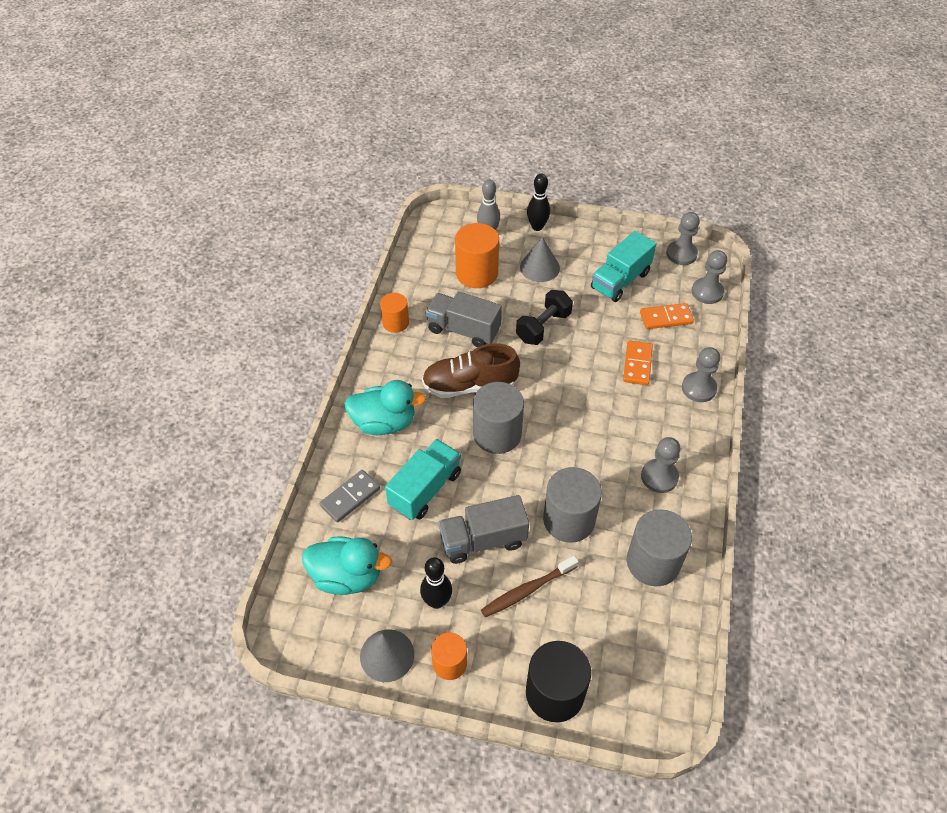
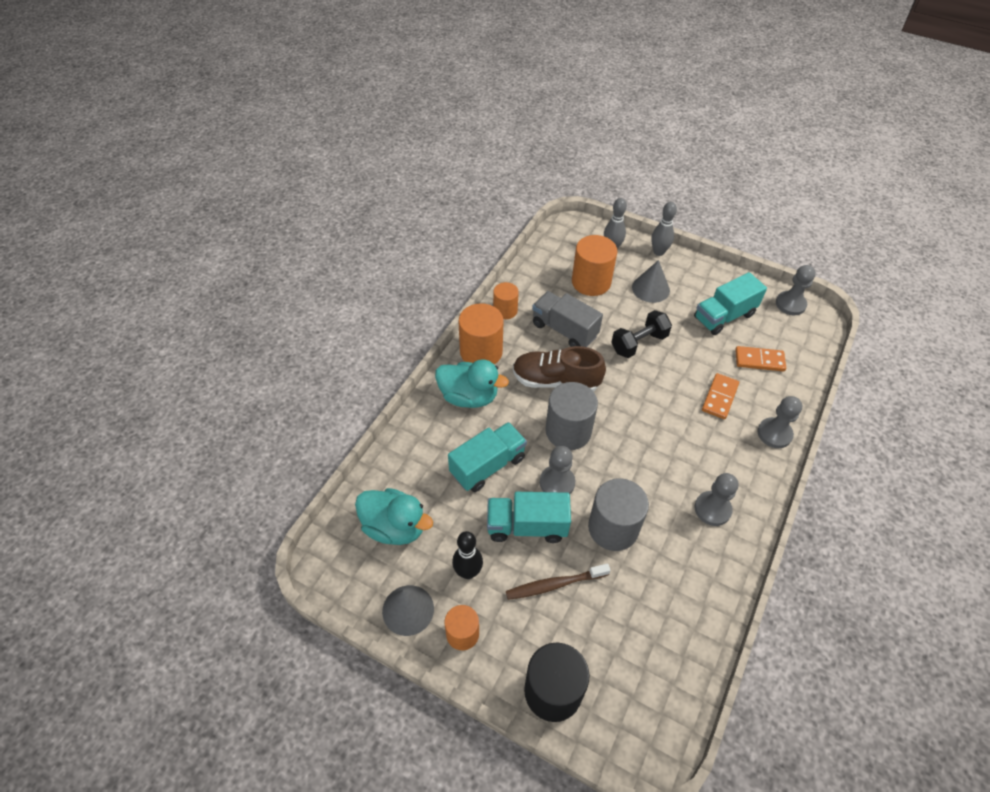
camera: 15 degrees right, 0 degrees up
(350, 497) = (419, 456): grey domino -> none
(383, 372) = (481, 352): none -> orange cylinder
(483, 540) = (527, 526): grey truck -> turquoise truck
(537, 227) = (658, 252): black bowling pin -> grey bowling pin
(653, 562) = (684, 590): grey cylinder -> none
(707, 292) = (807, 345): grey pawn -> grey pawn (557, 482)

